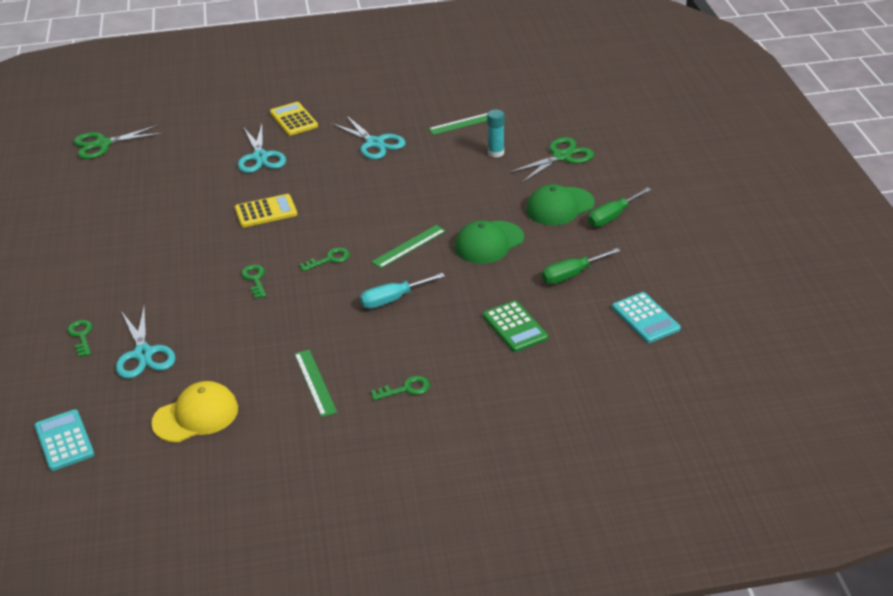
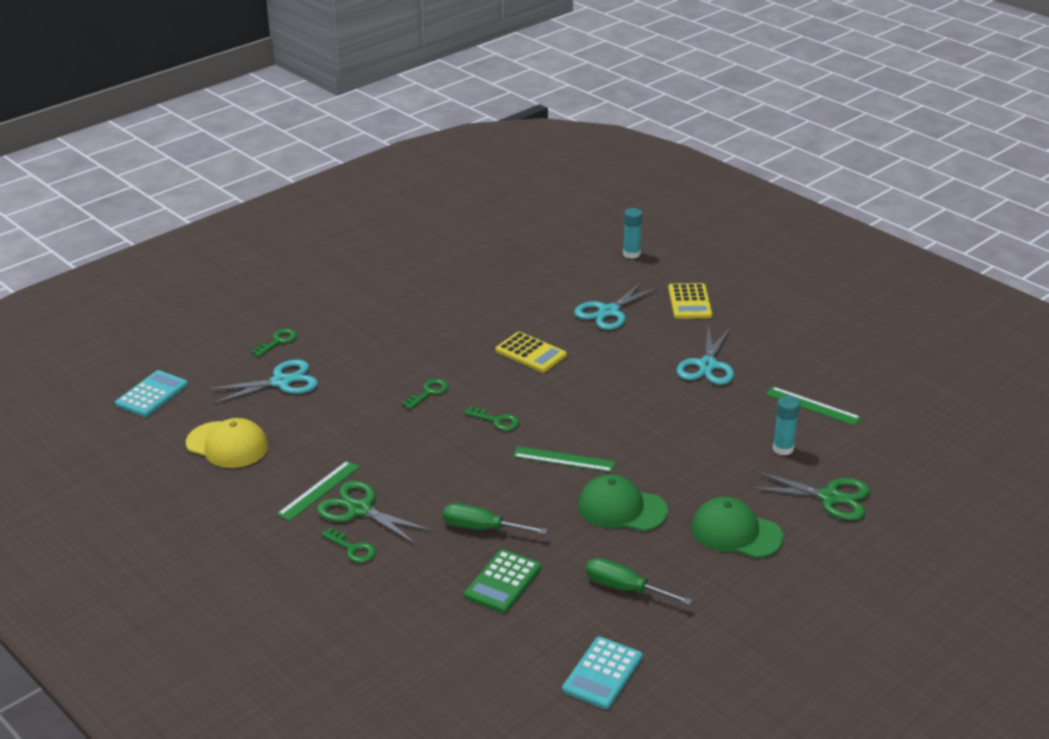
camera: 55 degrees right, 5 degrees down
(102, 144) = (535, 226): green scissors -> green scissors (359, 509)
(143, 354) = (281, 382): turquoise scissors -> turquoise scissors turned 150 degrees counterclockwise
(202, 118) = (631, 254): none -> turquoise glue stick
(293, 119) = (689, 302): yellow calculator -> yellow calculator turned 150 degrees clockwise
(392, 299) = (473, 484): turquoise screwdriver -> none
(612, 217) = (759, 579): green screwdriver -> green screwdriver (481, 528)

